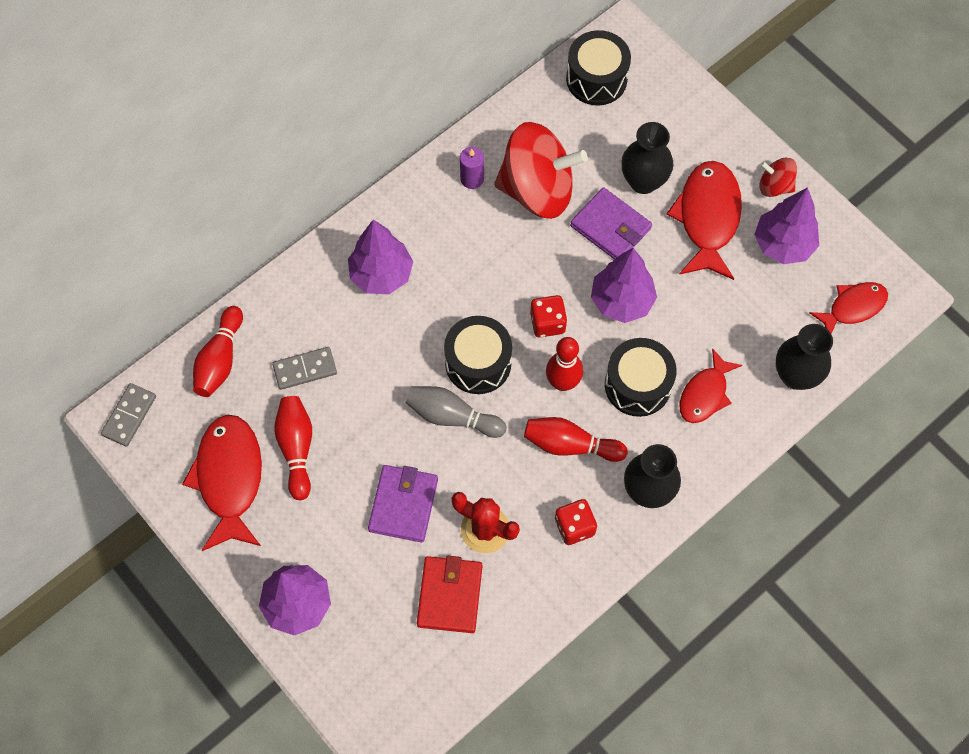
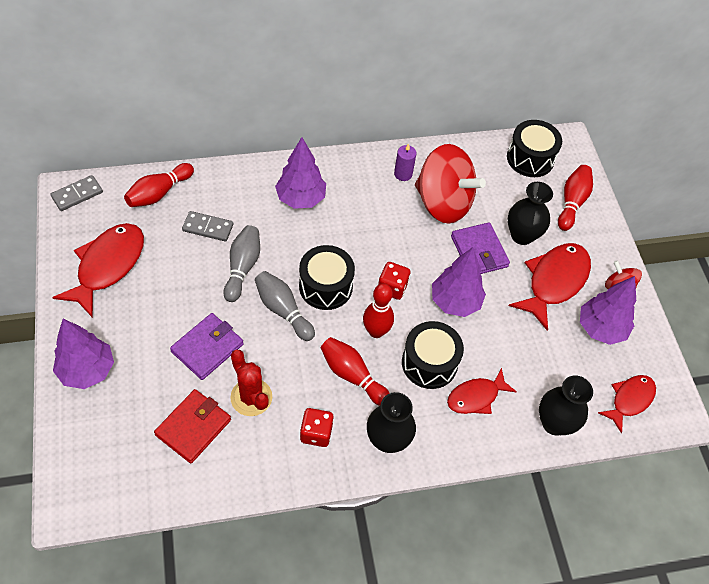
camera: 25 degrees right, 10 degrees down
(296, 448) = (165, 272): red bowling pin -> red bowling pin (572, 202)
(376, 394) = (242, 267): none -> grey bowling pin
(853, 307) = (629, 400): red fish -> red fish turned 45 degrees counterclockwise

